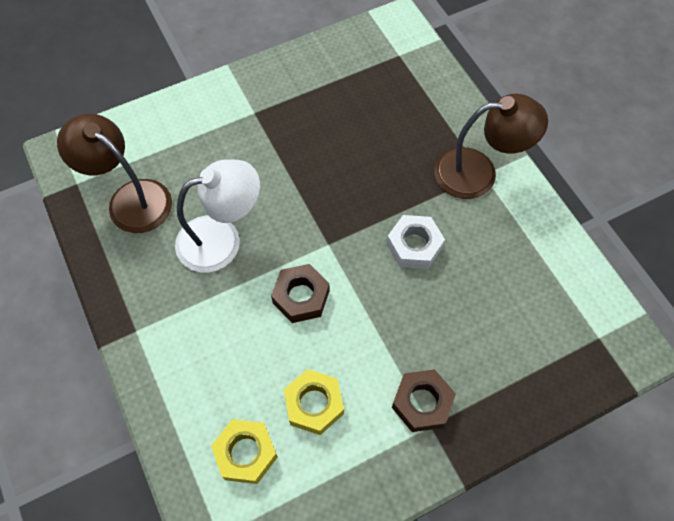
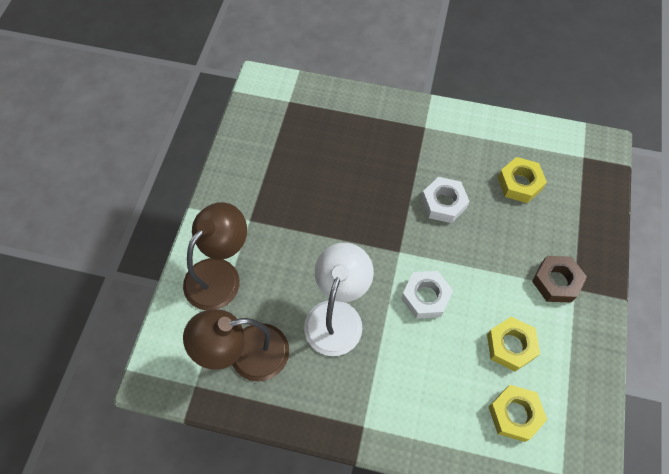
camera: 50 degrees left, 0 degrees up
(301, 297) = (425, 297): brown nut -> white nut
(478, 172) = (421, 128): brown lamp -> brown lamp (220, 274)
(503, 297) = (519, 183): none -> yellow nut

